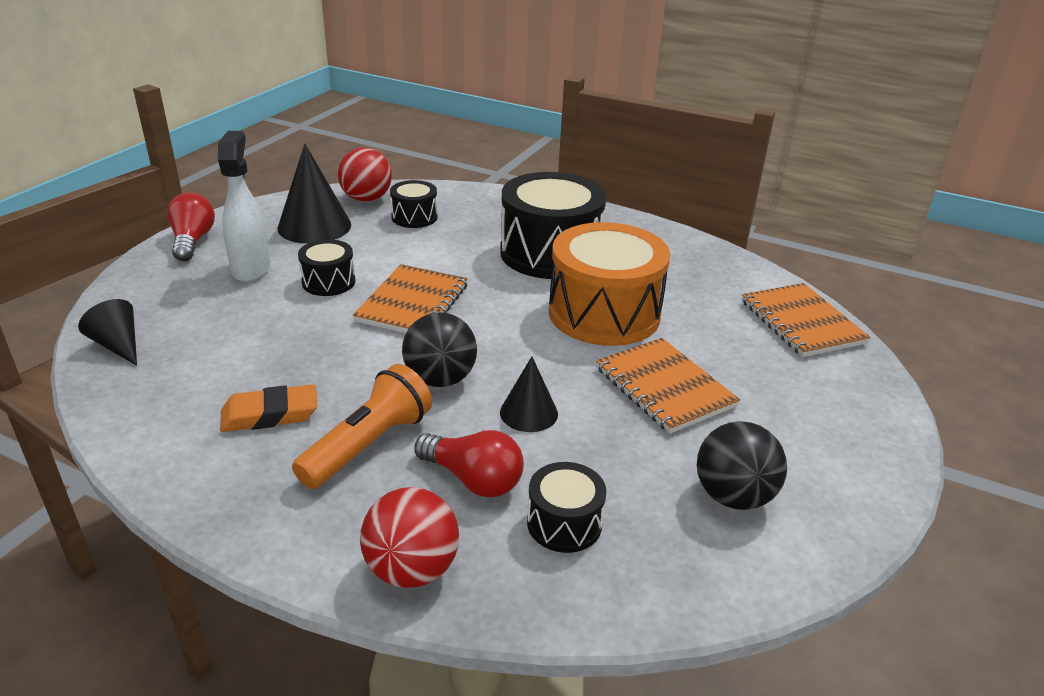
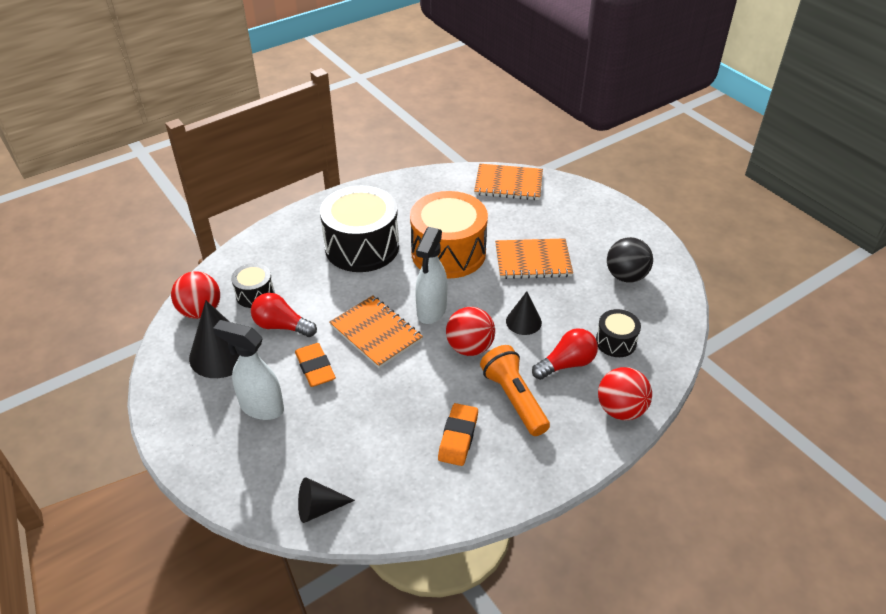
camera: 60 degrees left, 10 degrees up
(192, 241) = (183, 435): red light bulb -> red light bulb (281, 326)
(328, 282) = (315, 368): black drum -> orange eraser
(440, 379) = (469, 347): black ball -> red ball
(483, 331) = (431, 311): none -> white spray bottle

